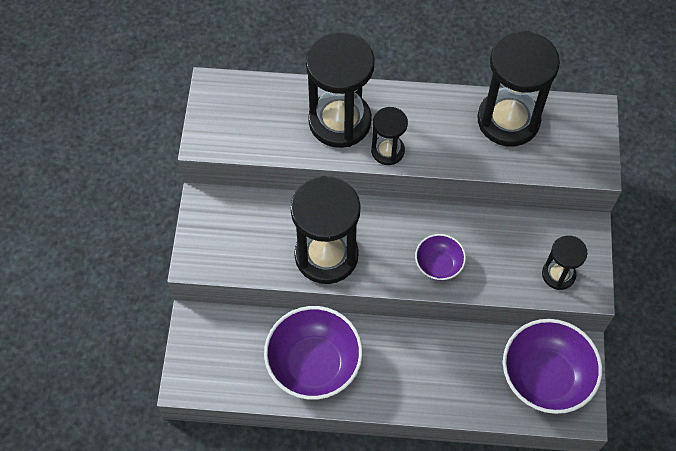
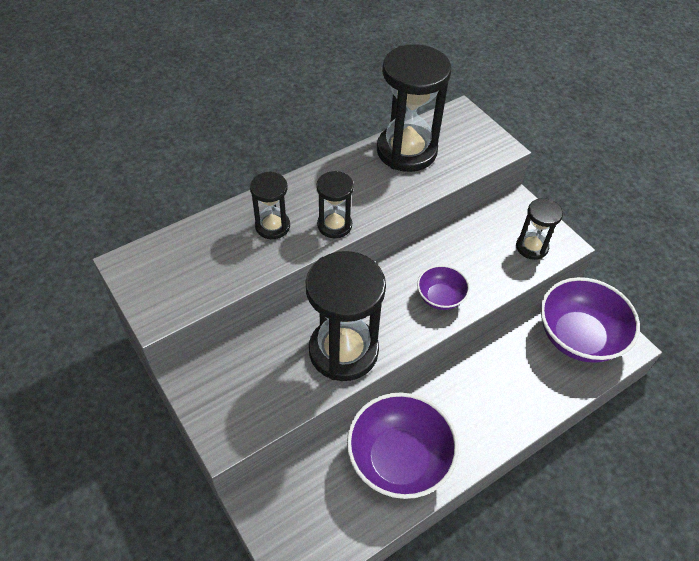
camera: 40 degrees left, 10 degrees down
(340, 121) = (272, 226): black hourglass -> black hourglass, size x0.52

